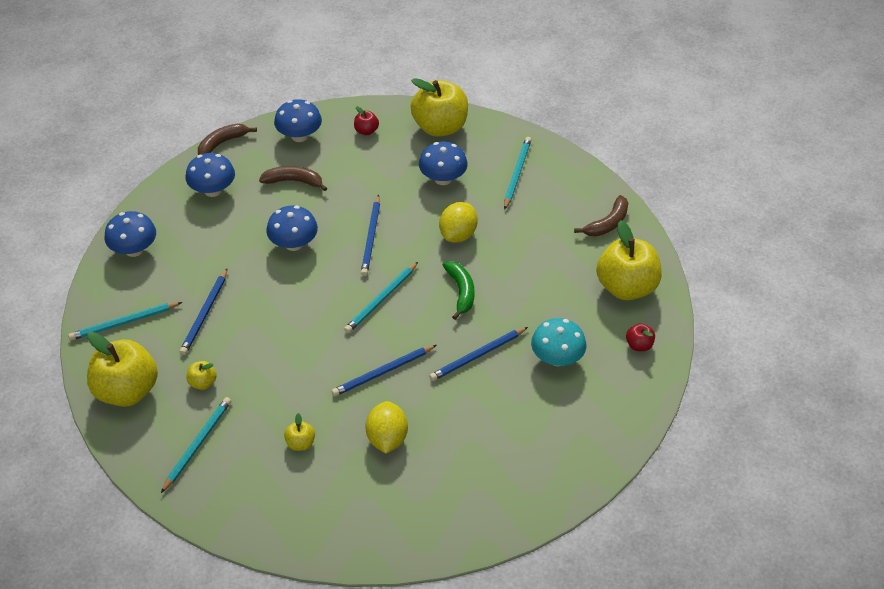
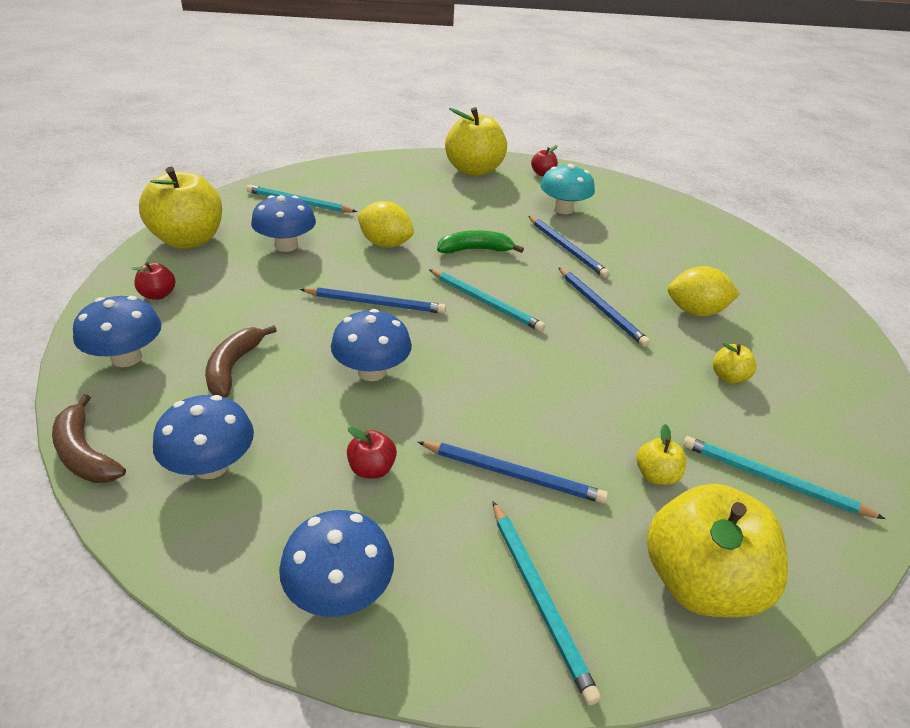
camera: 90 degrees left, 10 degrees down
(210, 253) = (372, 469): none -> red apple
(607, 223) = (389, 168): brown banana -> none

